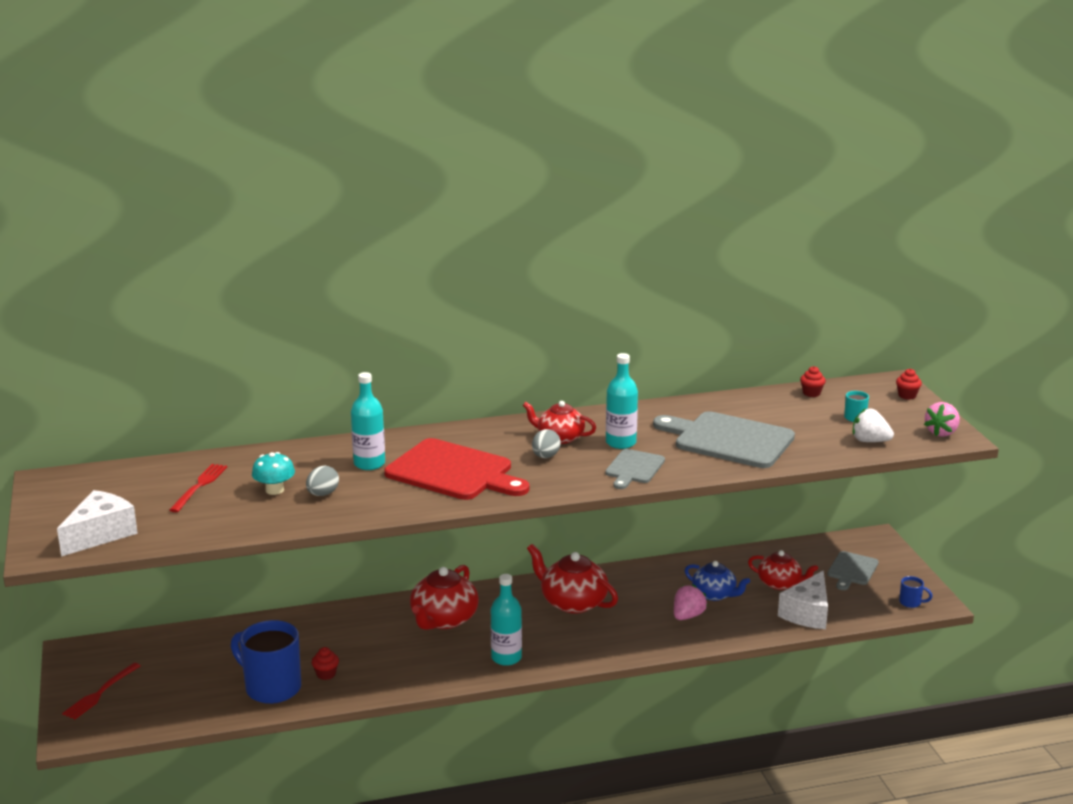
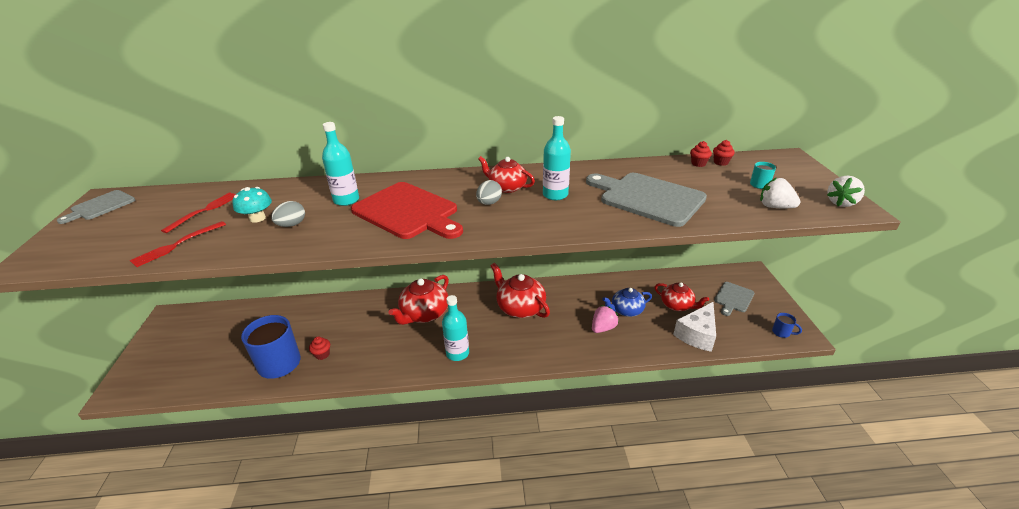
camera: 10 degrees right, 10 degrees up
(100, 534) = (89, 249): white cheese -> none
(100, 693) = (161, 355): red fork -> red fork (176, 245)
(634, 468) = (560, 219): grey cutting board -> grey cutting board (100, 206)
(714, 594) = (626, 310): blue teapot -> blue teapot turned 120 degrees clockwise
(907, 395) = (803, 168): red cupcake -> red cupcake (698, 164)
(941, 432) = (841, 203): pink strawberry -> white strawberry

